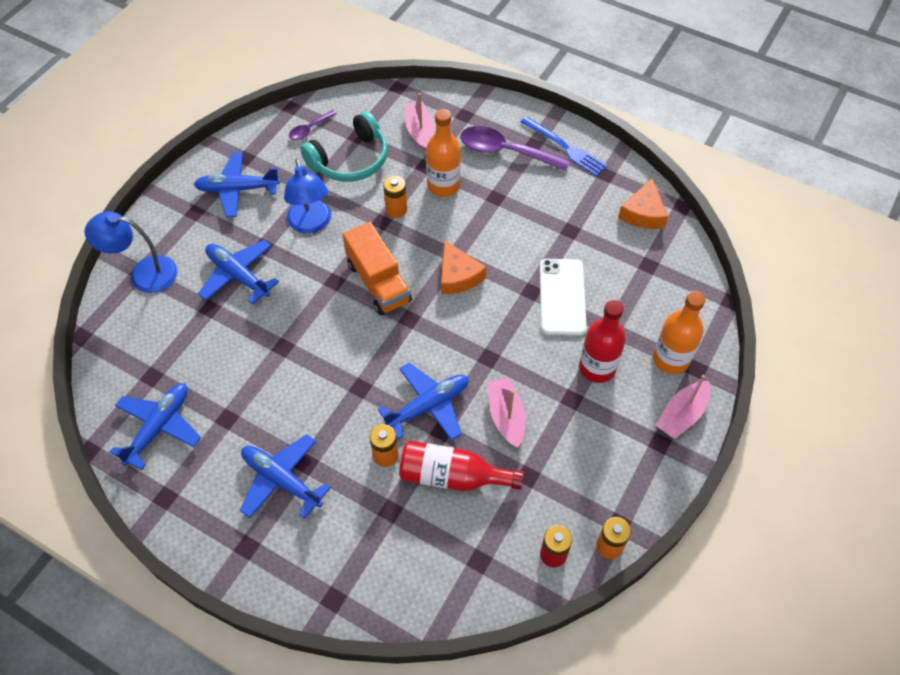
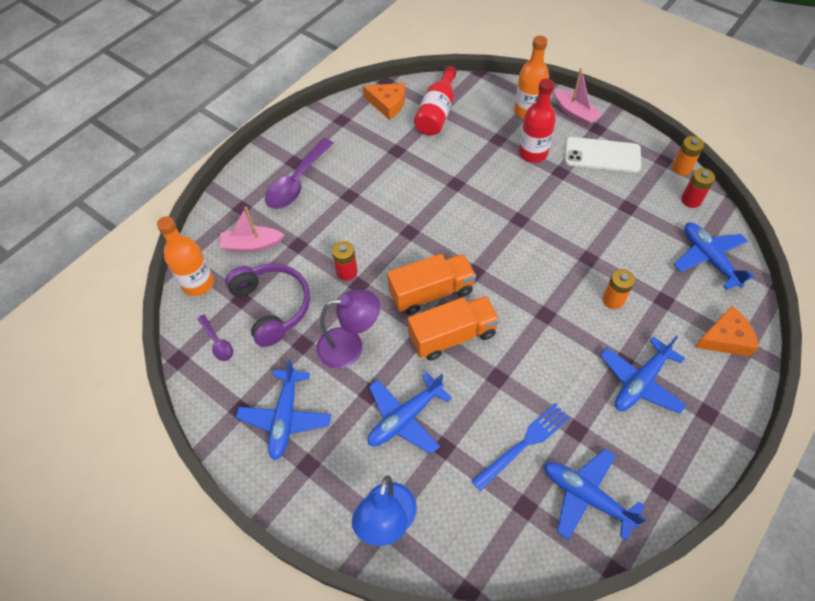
camera: 80 degrees left, 0 degrees up
(311, 224) = (350, 346): blue lamp -> purple lamp
(328, 305) = (452, 336): none -> orange truck
(350, 160) = (272, 306): turquoise headphones -> purple headphones
(396, 209) = (347, 272): orange battery -> red battery
(428, 406) = (565, 265): blue plane -> blue plane (708, 258)
(443, 185) = (326, 232): orange bottle -> orange bottle (198, 283)
(452, 476) = (630, 255): red bottle -> red bottle (437, 112)
(458, 276) = (432, 231): orange cheese -> orange cheese (725, 338)
(506, 416) = (575, 214): pink boat -> none
(562, 297) = (464, 165): white phone -> white phone (602, 155)
(566, 148) = (305, 141): blue fork -> blue fork (524, 443)

